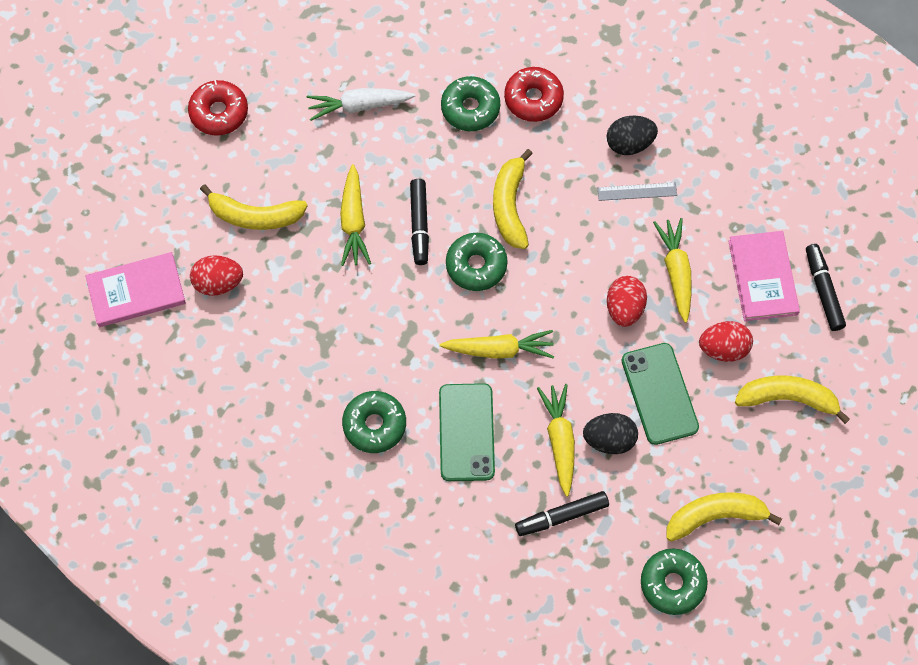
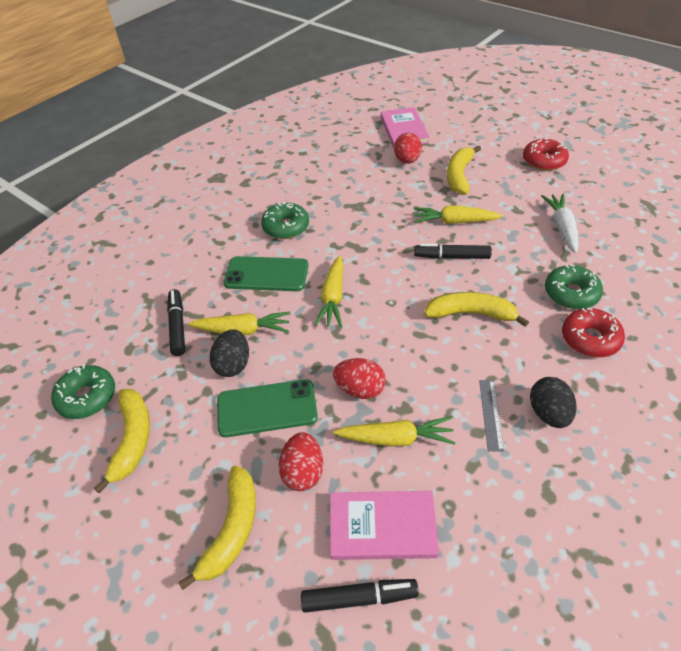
camera: 100 degrees right, 20 degrees down
(476, 265) = (412, 288): green donut -> none

